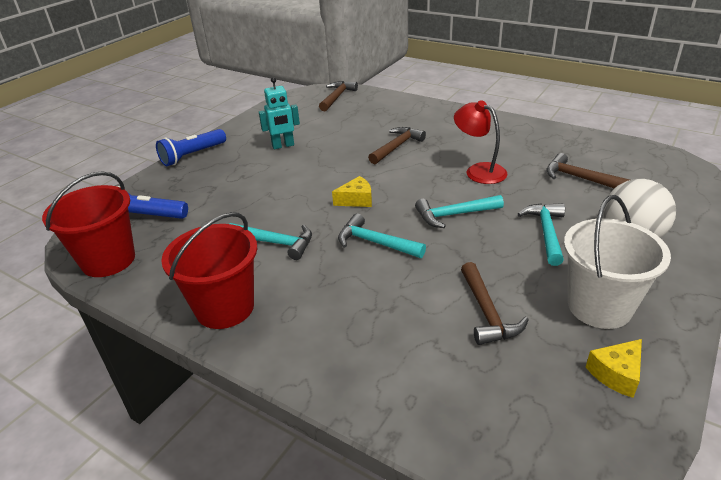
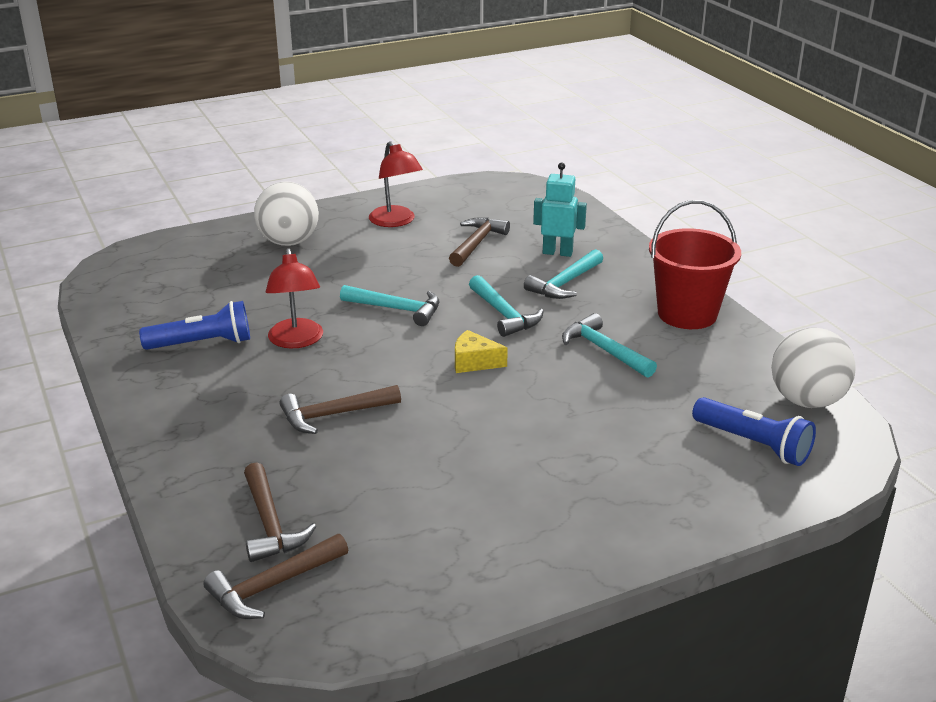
camera: 150 degrees left, 5 degrees down
(108, 260) = (806, 401): red bucket -> white ball
(192, 155) = (651, 540): blue flashlight -> blue flashlight (202, 344)
(283, 146) = (487, 493): turquoise robot -> turquoise robot (557, 252)
(546, 233) = (344, 267): turquoise hammer -> turquoise hammer (565, 283)
(579, 178) = (221, 294): brown hammer -> brown hammer (270, 524)
(599, 306) = (396, 221): white bucket -> red lamp
(616, 374) = (444, 199): yellow cheese -> none

